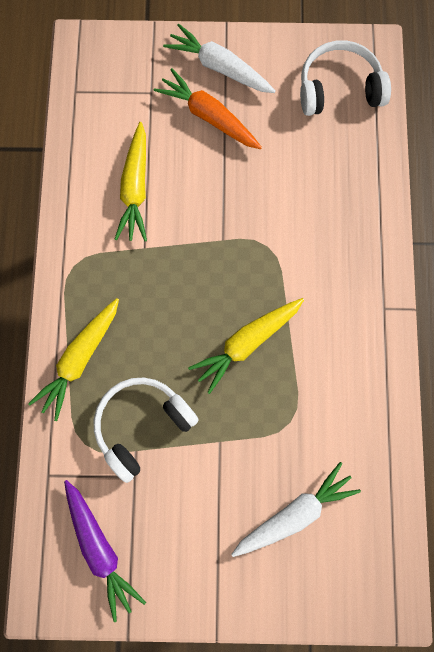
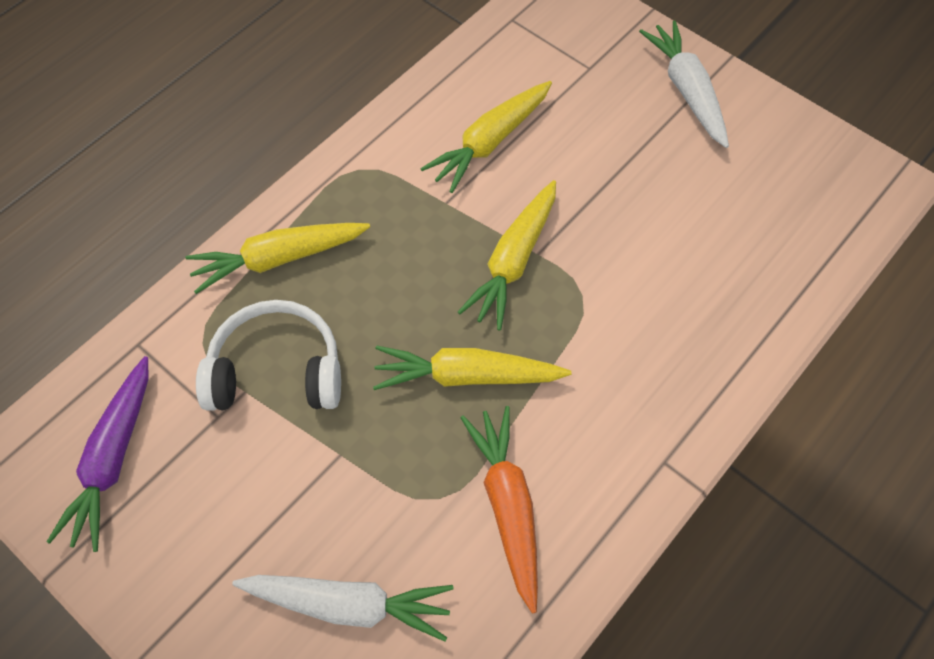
camera: 40 degrees right, 15 degrees down
(209, 116) = (632, 128): orange carrot -> orange carrot (507, 506)
(214, 255) = (513, 261): none -> yellow carrot
(339, 88) = (811, 195): white headphones -> none

